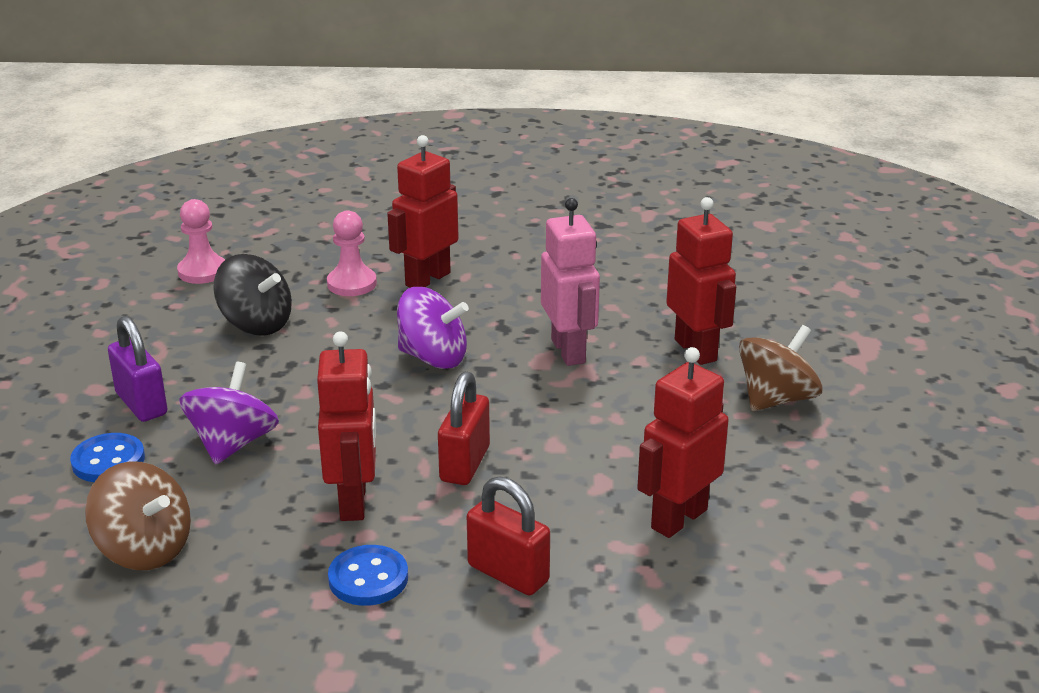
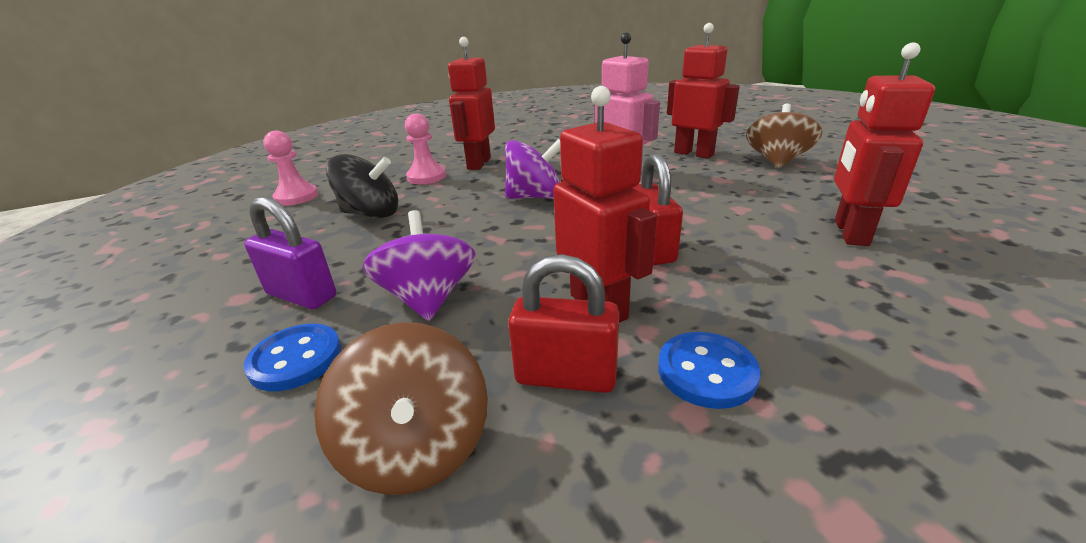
camera: 25 degrees left, 0 degrees up
(144, 549) = (417, 447): brown spinning top -> brown spinning top turned 60 degrees clockwise
(508, 573) = (813, 315): red padlock -> red padlock (566, 376)

